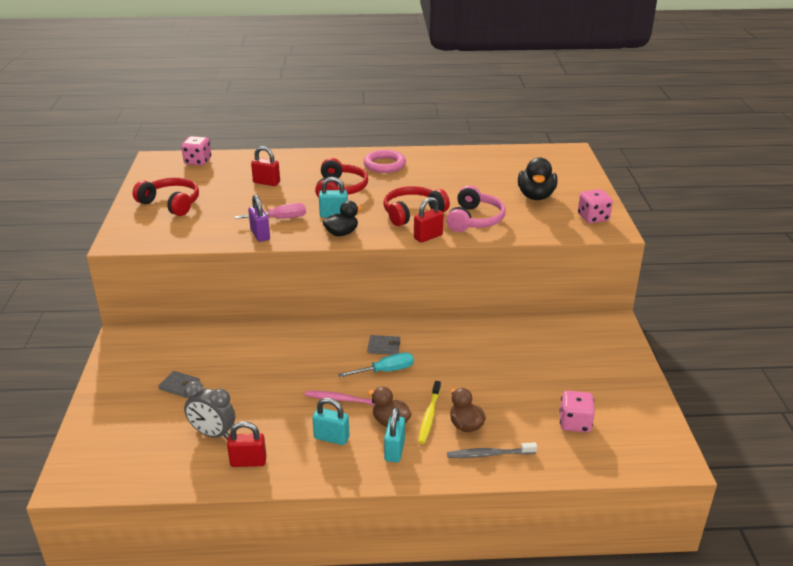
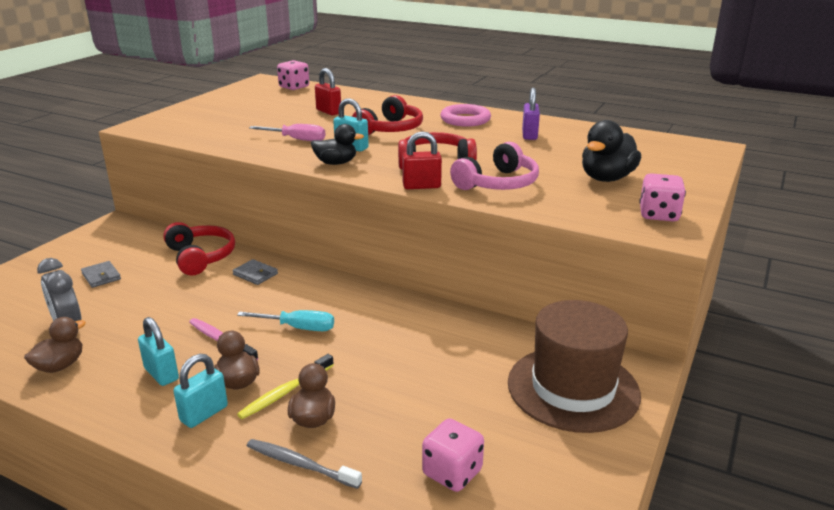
camera: 30 degrees right, 5 degrees down
(171, 203) = (223, 110): red headphones -> red headphones (200, 257)
(248, 462) = (60, 366): red padlock -> brown duck
(260, 235) = (258, 147): purple padlock -> purple padlock (529, 135)
(384, 347) = (326, 304): grey wallet -> grey wallet (255, 274)
(590, 348) = (573, 388): none -> brown hat

